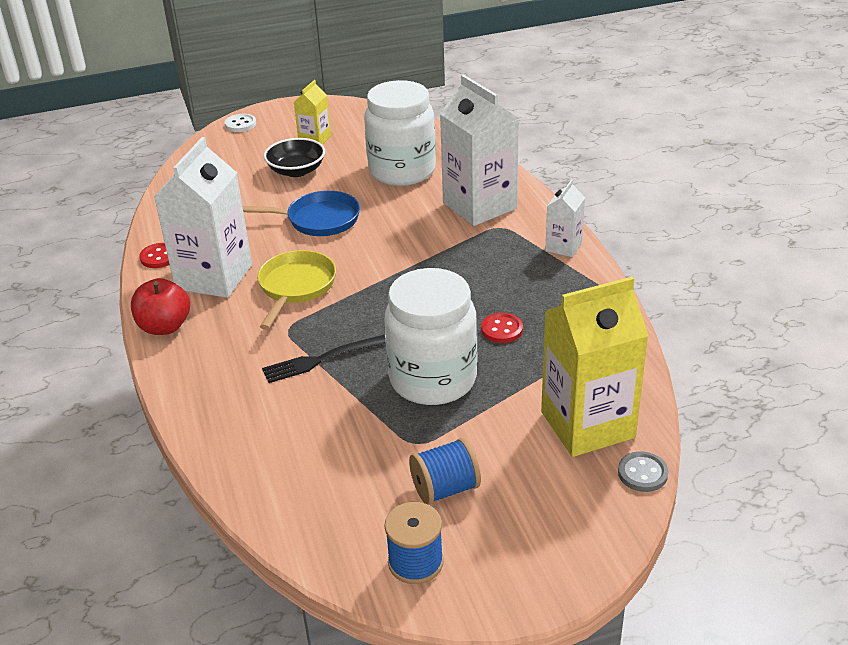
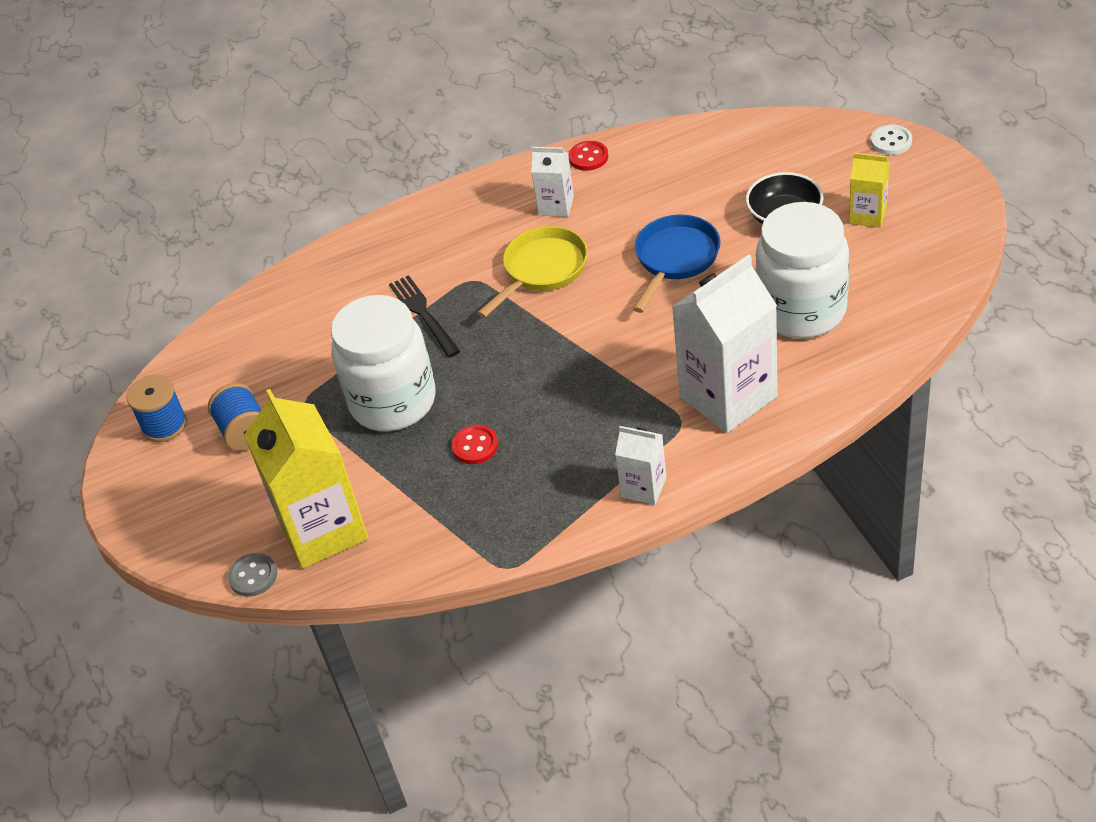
camera: 90 degrees right, 10 degrees up
(164, 327) = (472, 195): red apple -> none
(214, 277) = (556, 206): white carton -> white carton, size x0.50
(296, 287) = (542, 270): yellow pan -> yellow pan turned 60 degrees counterclockwise
(318, 220) = (675, 259): blue pan -> blue pan turned 150 degrees counterclockwise

